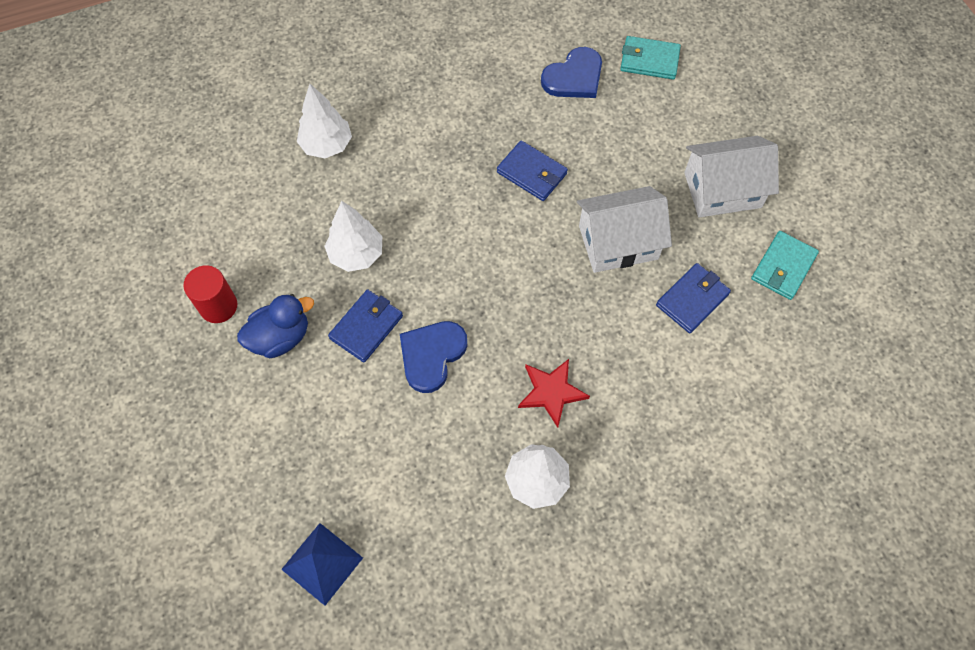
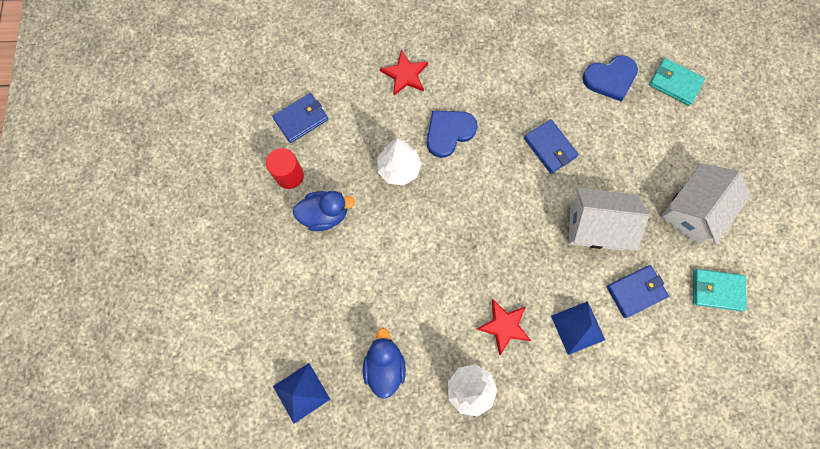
camera: 20 degrees right, 10 degrees up
(326, 145) = (405, 75): white tree -> red star
(366, 327) = (388, 228): blue wallet -> blue wallet (301, 119)
(419, 491) = (384, 365): none -> blue duck
(431, 355) = (427, 266): blue heart -> blue heart (449, 132)
(640, 363) = (577, 327): none -> blue pyramid
(722, 190) = (692, 211): white house -> white house turned 60 degrees counterclockwise
(783, 267) = (716, 290): turquoise wallet -> turquoise wallet turned 45 degrees clockwise

